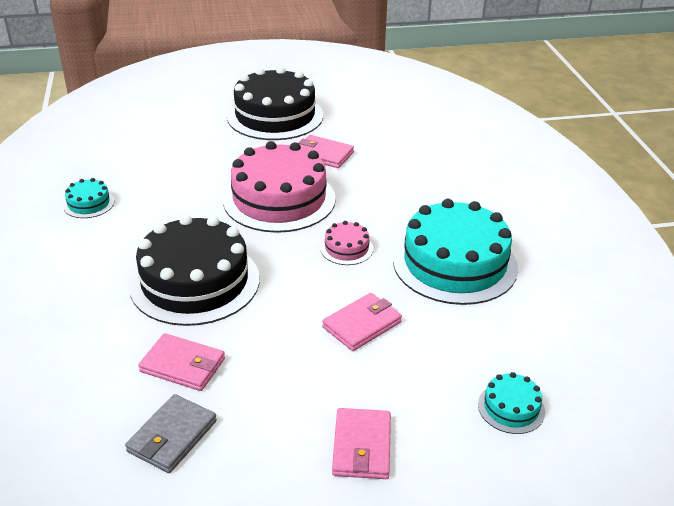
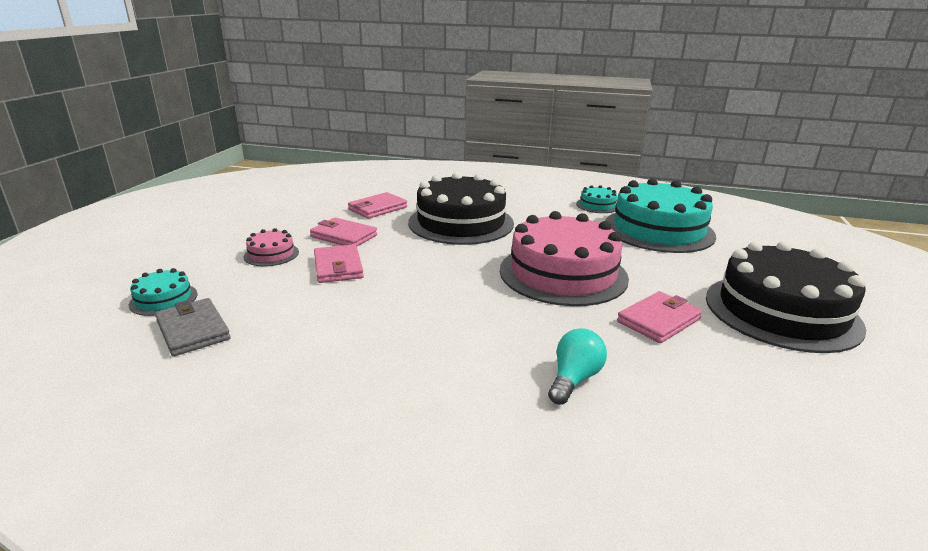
camera: 115 degrees right, 10 degrees down
(172, 436) = (325, 199): grey wallet -> grey wallet (193, 330)
(346, 248) = (448, 286): pink cake -> pink cake (271, 254)
(361, 446) = (234, 240): pink wallet -> pink wallet (344, 236)
(417, 175) = (574, 379): none -> turquoise light bulb
(455, 263) = (361, 339): turquoise cake -> turquoise cake (658, 230)

